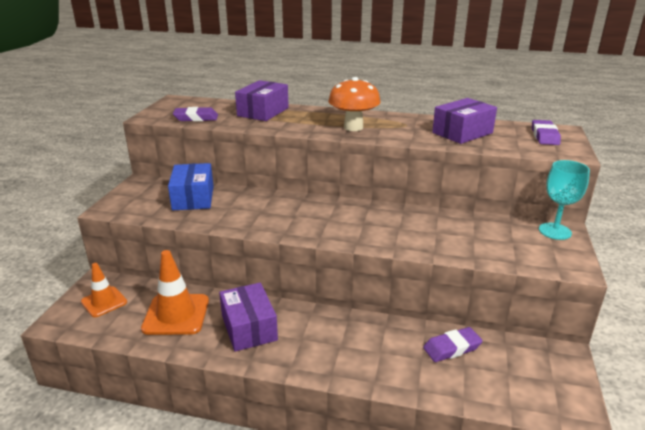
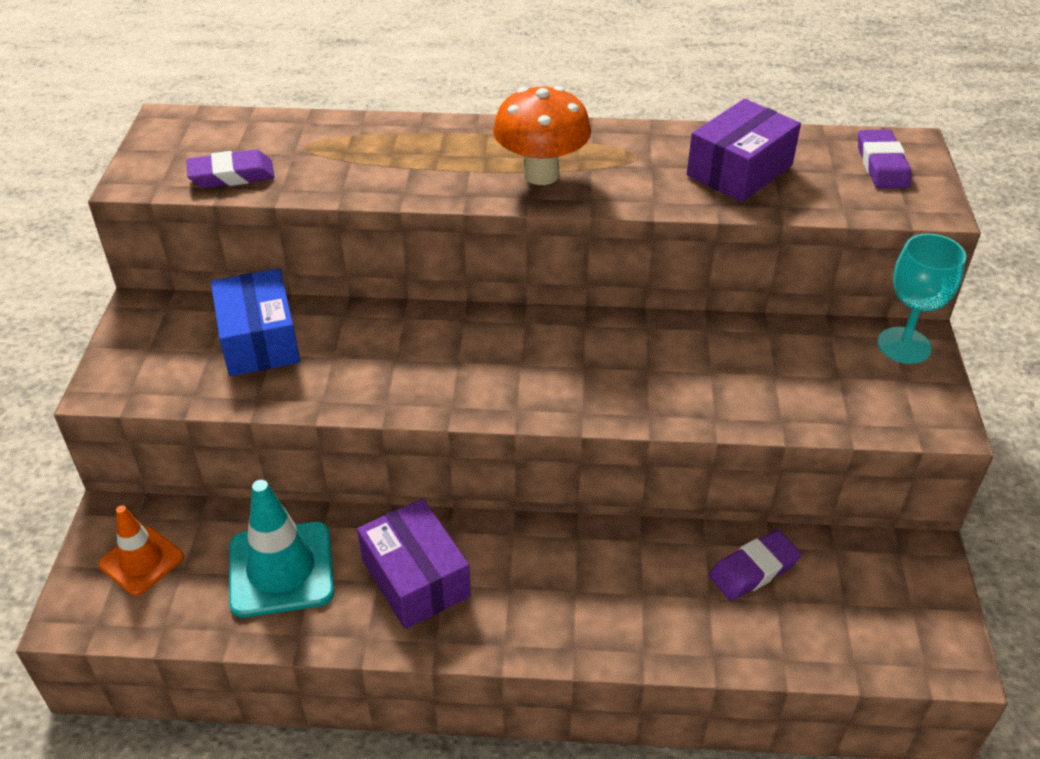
camera: 10 degrees left, 15 degrees up
(176, 314) = (281, 569): orange traffic cone -> turquoise traffic cone
(263, 112) = (357, 143): purple box -> none

